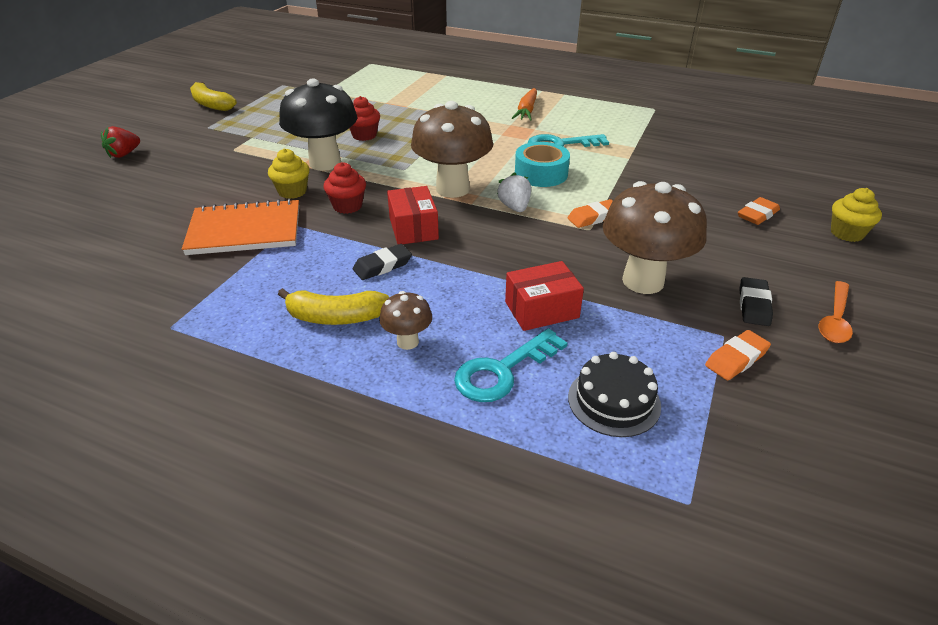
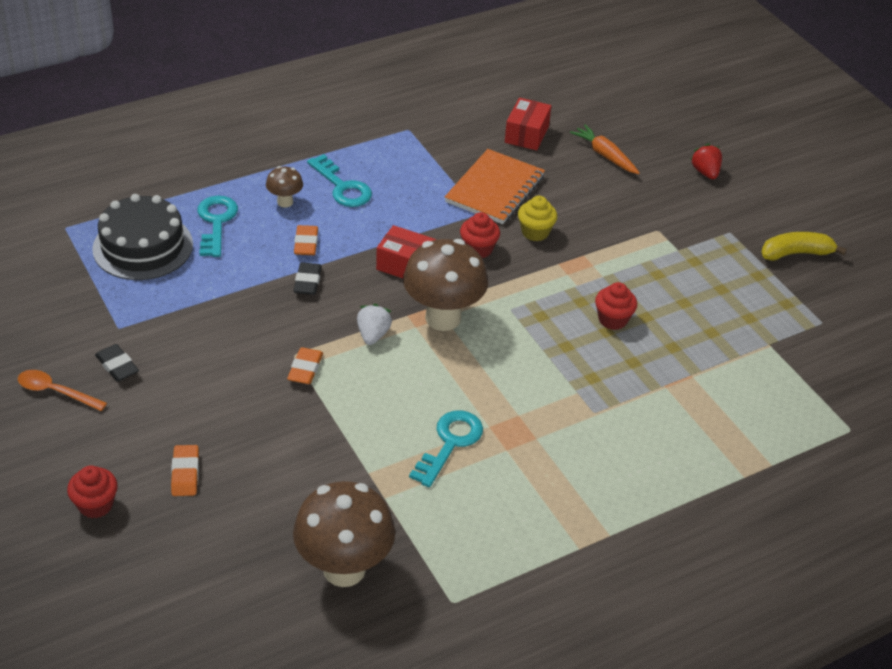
camera: 125 degrees right, 5 degrees up
(325, 163) = (573, 270): black mushroom -> none
(335, 317) = (342, 187): yellow banana -> turquoise key
(382, 266) = (374, 228): black eraser -> black eraser (307, 282)
(514, 207) = (373, 335): white strawberry -> white strawberry turned 105 degrees counterclockwise
(526, 111) = (559, 476): orange carrot -> orange carrot (605, 155)
(541, 173) = (409, 388): turquoise tape -> none
(541, 310) = (242, 268): red box -> red box (526, 134)
(614, 401) = (143, 246): black cake -> black cake, size x1.59
(643, 281) = (206, 334): brown mushroom -> brown mushroom (344, 569)
(736, 359) = (98, 316): orange eraser -> orange eraser (306, 243)
(834, 319) = (56, 392): orange spoon -> orange spoon turned 45 degrees counterclockwise
(847, 233) = (96, 505): yellow cupcake -> red cupcake

